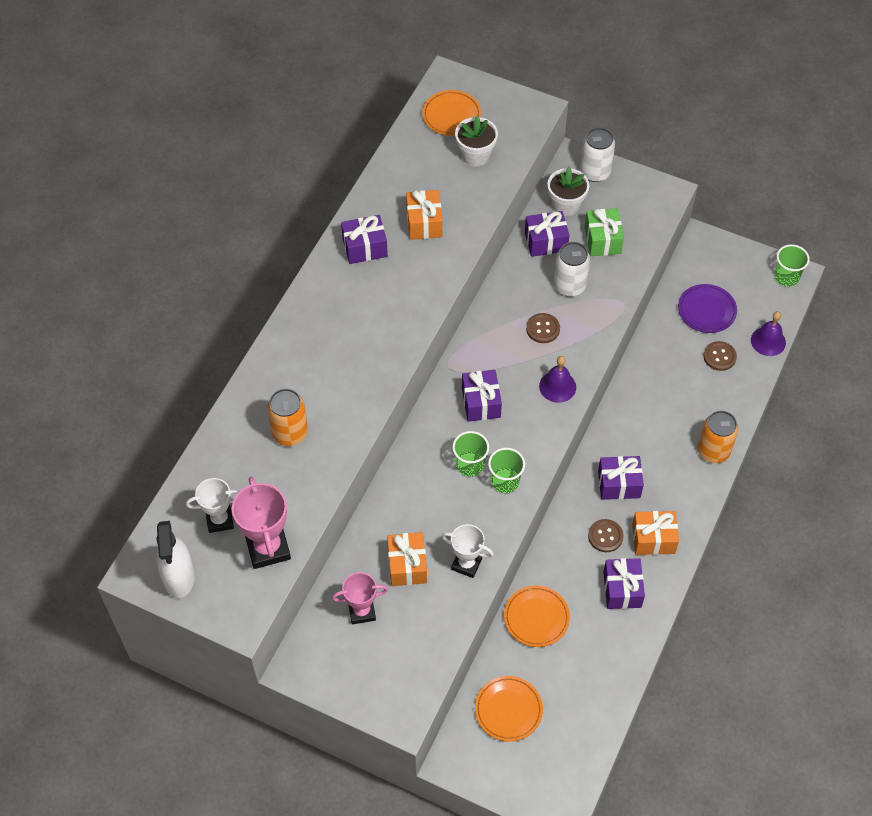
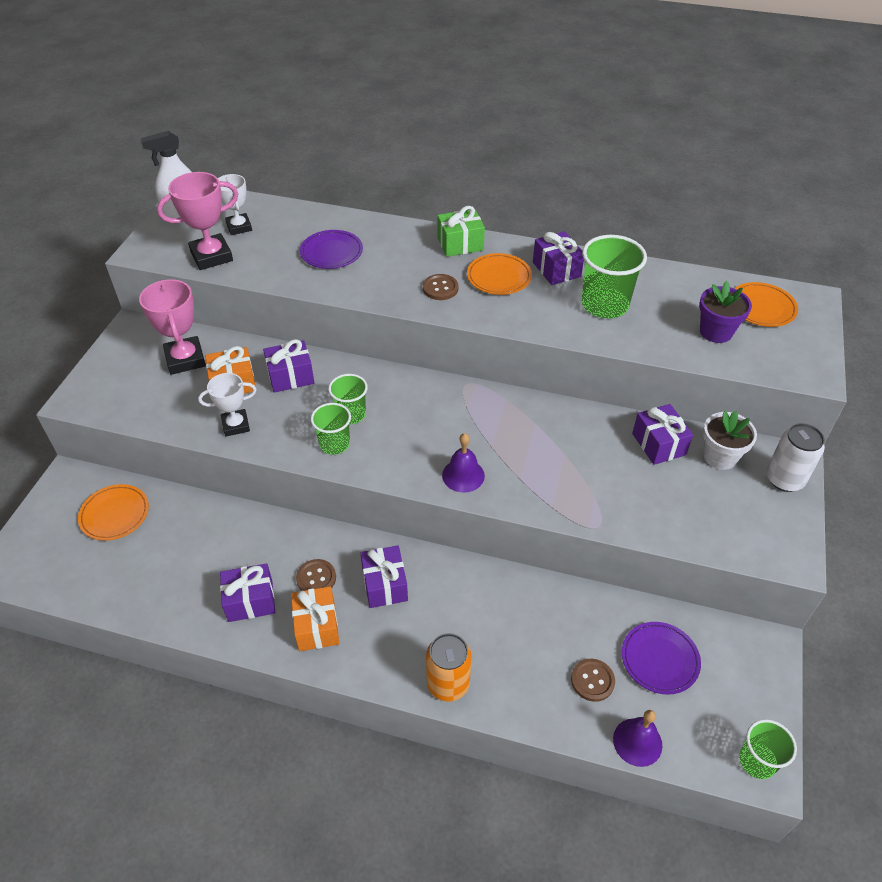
camera: 80 degrees right, 10 degrees down
(290, 433) = (331, 252): orange can -> purple plate
(362, 611) = (185, 359): pink trophy -> pink trophy, size x1.53
(424, 223) = (604, 305): orange gift -> green cup
(466, 564) = (236, 425): white trophy -> white trophy turned 60 degrees clockwise
(475, 155) = (716, 332): white flower pot -> purple flower pot
(481, 403) = (427, 414): purple gift -> purple gift (290, 376)
(536, 617) = (216, 526): orange plate -> orange plate (499, 277)
(543, 329) = (537, 454): brown button -> brown button (440, 288)
(569, 286) = (605, 472): white can -> none
(602, 240) = (684, 497): green gift -> green gift (460, 244)

